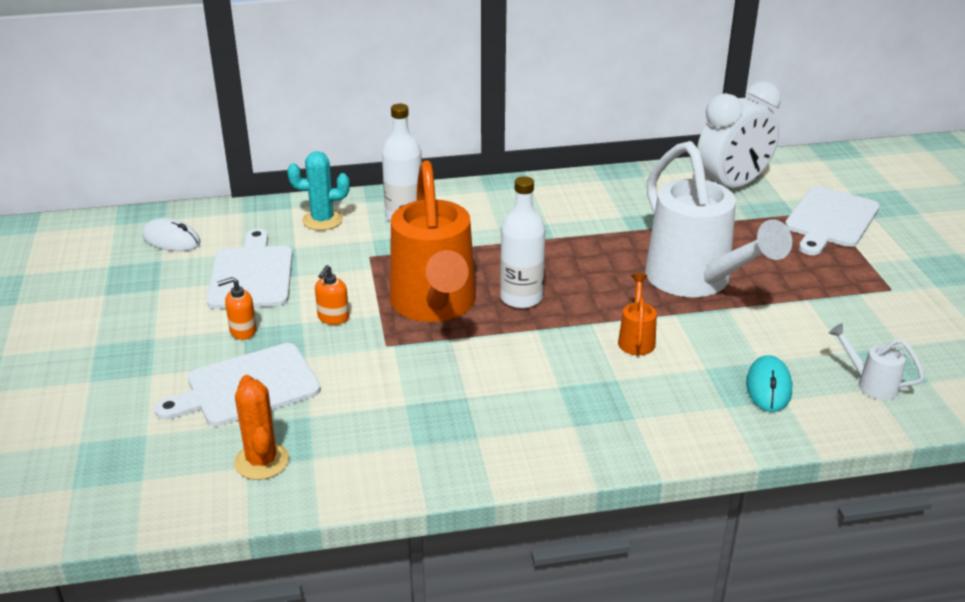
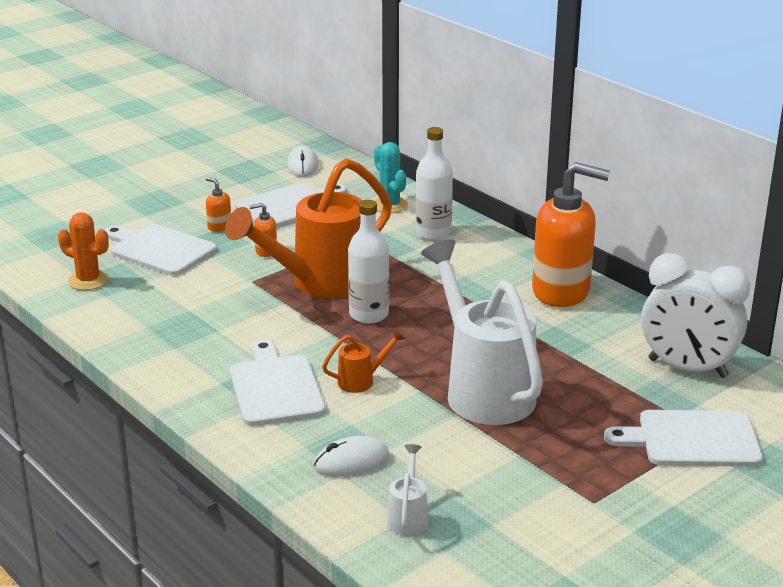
camera: 60 degrees right, 5 degrees down
(262, 461) = (88, 280): orange cactus -> orange cactus turned 75 degrees clockwise
(571, 194) = (561, 291): none -> orange soap dispenser
(610, 393) = (275, 387): none -> white cutting board
(697, 282) = (483, 389): white watering can -> white watering can turned 120 degrees clockwise
(768, 387) = (351, 461): turquoise mouse -> white mouse

